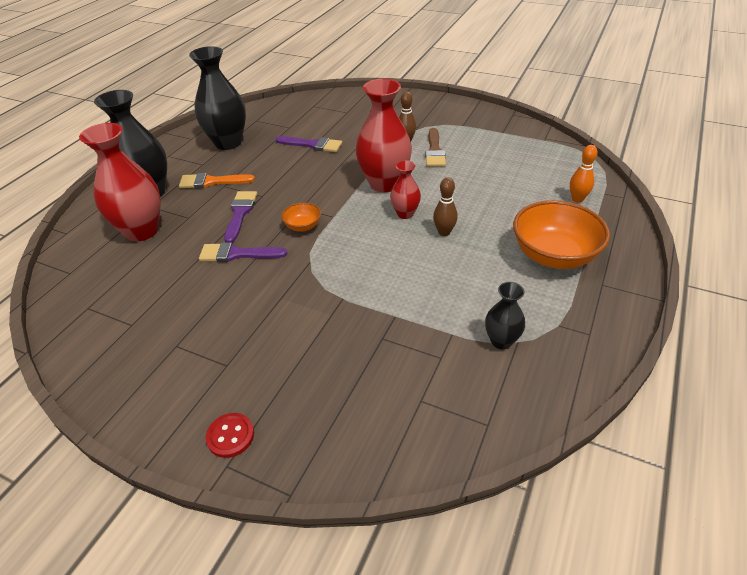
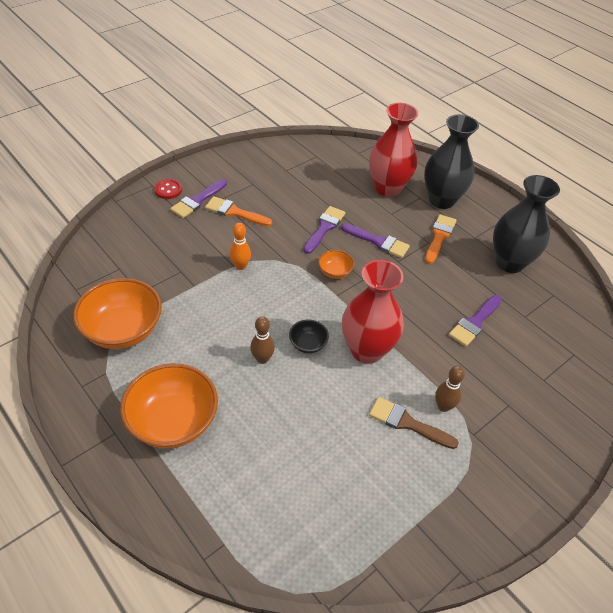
camera: 110 degrees right, 5 degrees up
(240, 387) = (197, 201): none -> purple brush
(246, 338) = (234, 212): none -> orange brush
(405, 214) = (308, 344): red vase -> black bowl
(501, 341) = (123, 330): black vase -> orange bowl
(577, 199) = (233, 505): orange bowling pin -> orange bowling pin (240, 266)

